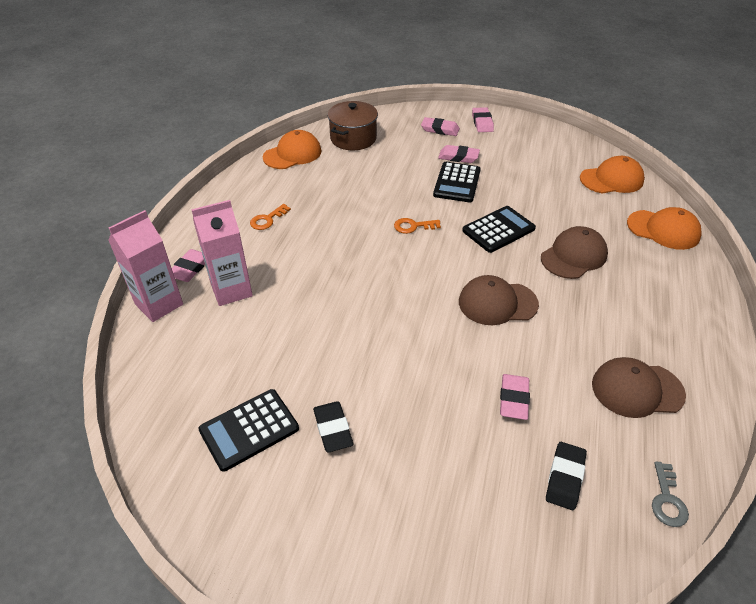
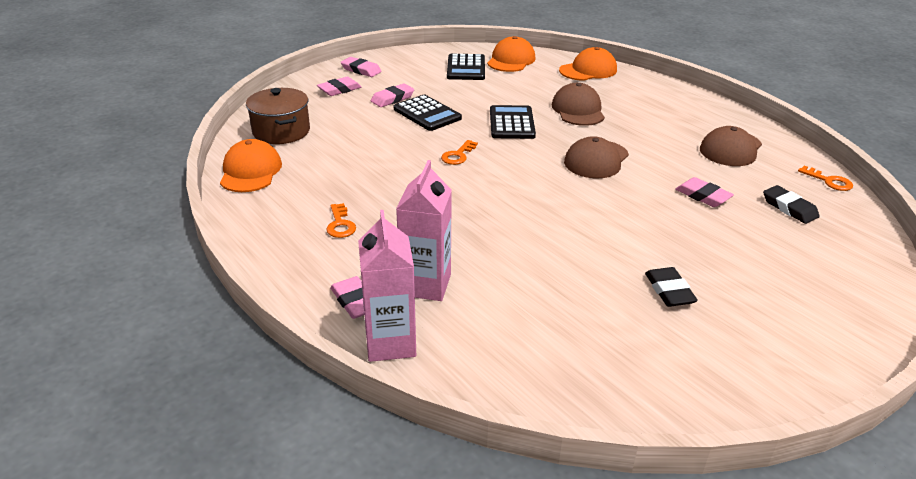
camera: 55 degrees left, 10 degrees down
(249, 429) = (633, 339): black calculator -> black calculator (466, 68)
(333, 429) = (669, 291): black eraser -> black eraser turned 60 degrees clockwise
(667, 500) = (829, 181): grey key -> orange key

